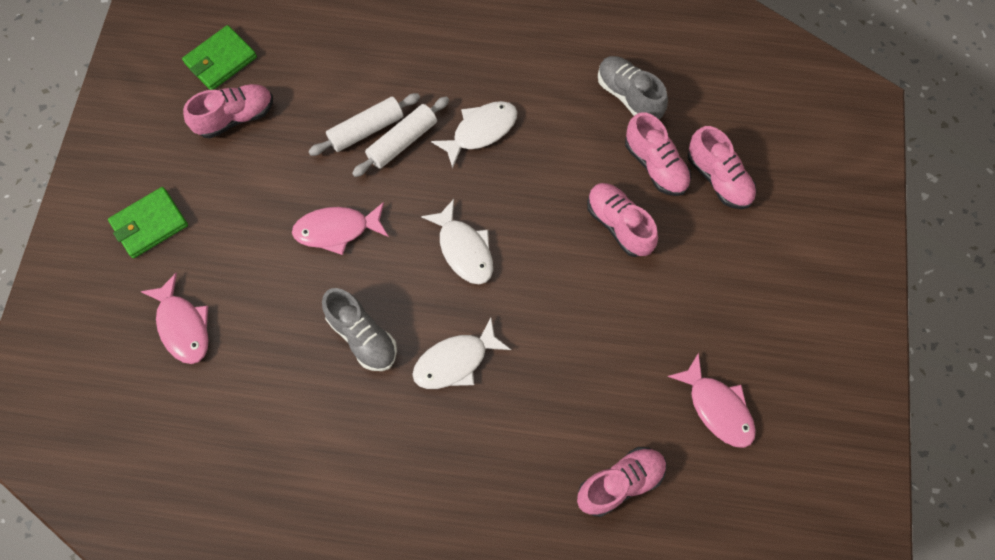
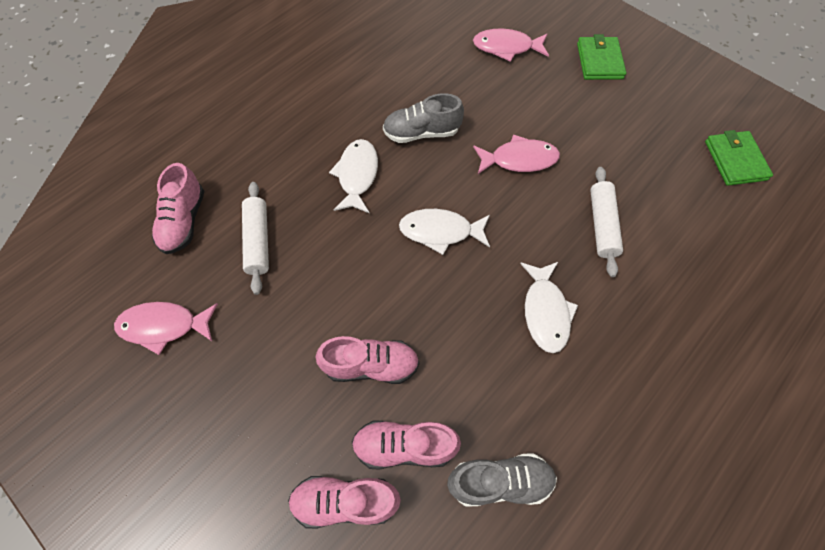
camera: 125 degrees right, 5 degrees down
(235, 117) = (668, 145): pink shoe -> none
(337, 230) = (519, 159): pink fish -> pink fish turned 60 degrees clockwise
(402, 141) = (573, 244): white rolling pin -> white rolling pin (258, 241)

